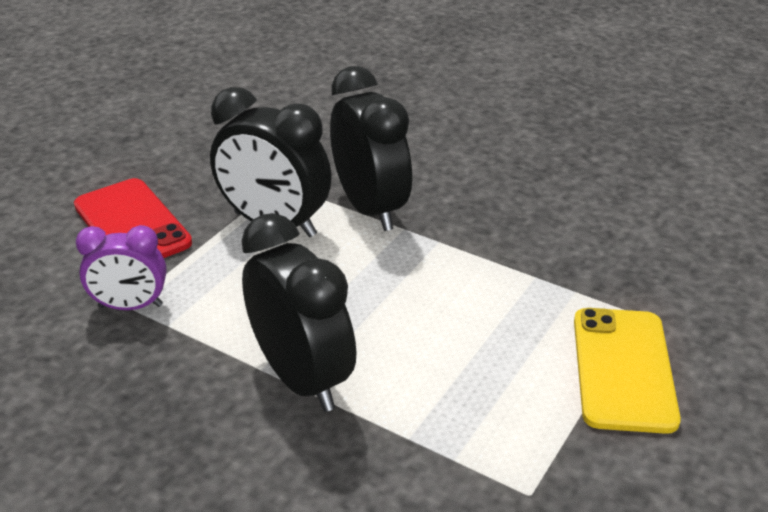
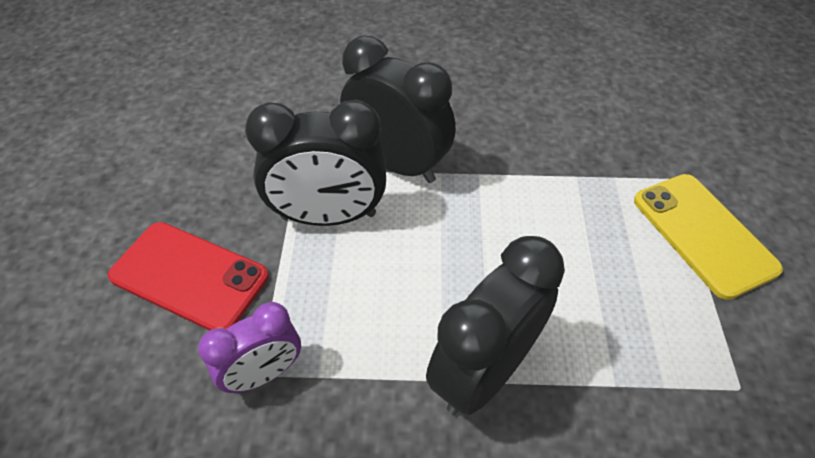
camera: 30 degrees left, 15 degrees up
(302, 378) = (484, 371): black clock -> black clock turned 75 degrees counterclockwise

